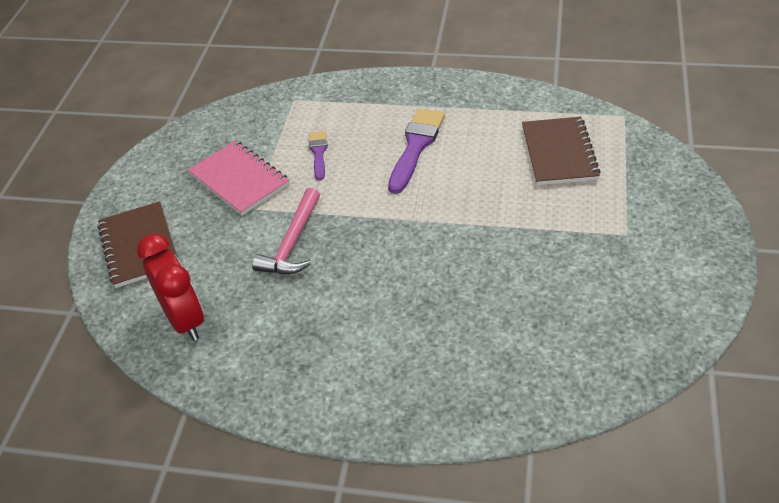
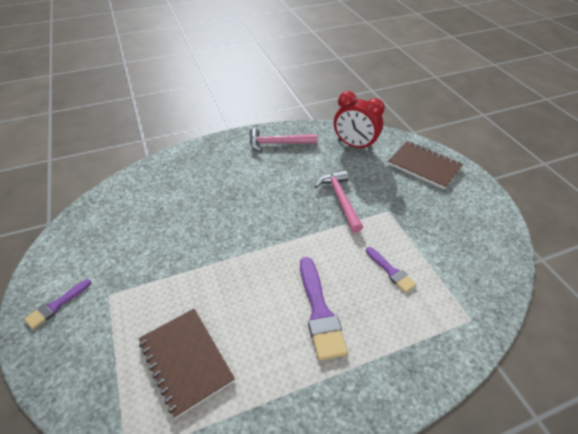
camera: 145 degrees right, 0 degrees up
(239, 180) = (421, 226): pink notebook -> none
(292, 376) = (278, 143): none -> pink hammer
(688, 243) = (56, 305): none -> purple brush

